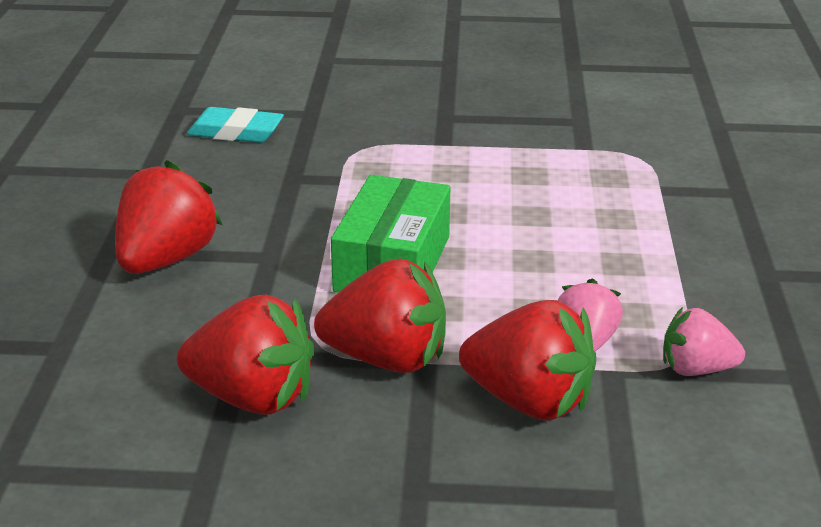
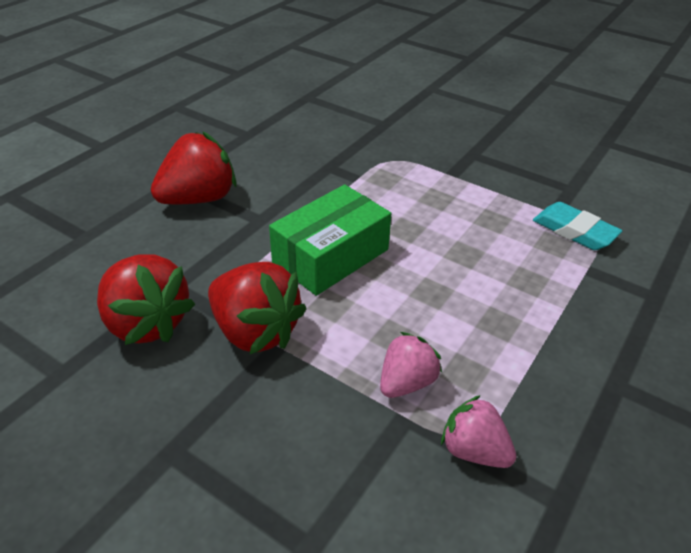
camera: 30 degrees right, 10 degrees up
(235, 132) = (325, 123): turquoise eraser -> turquoise eraser (574, 231)
(529, 401) = (317, 415): red strawberry -> none

